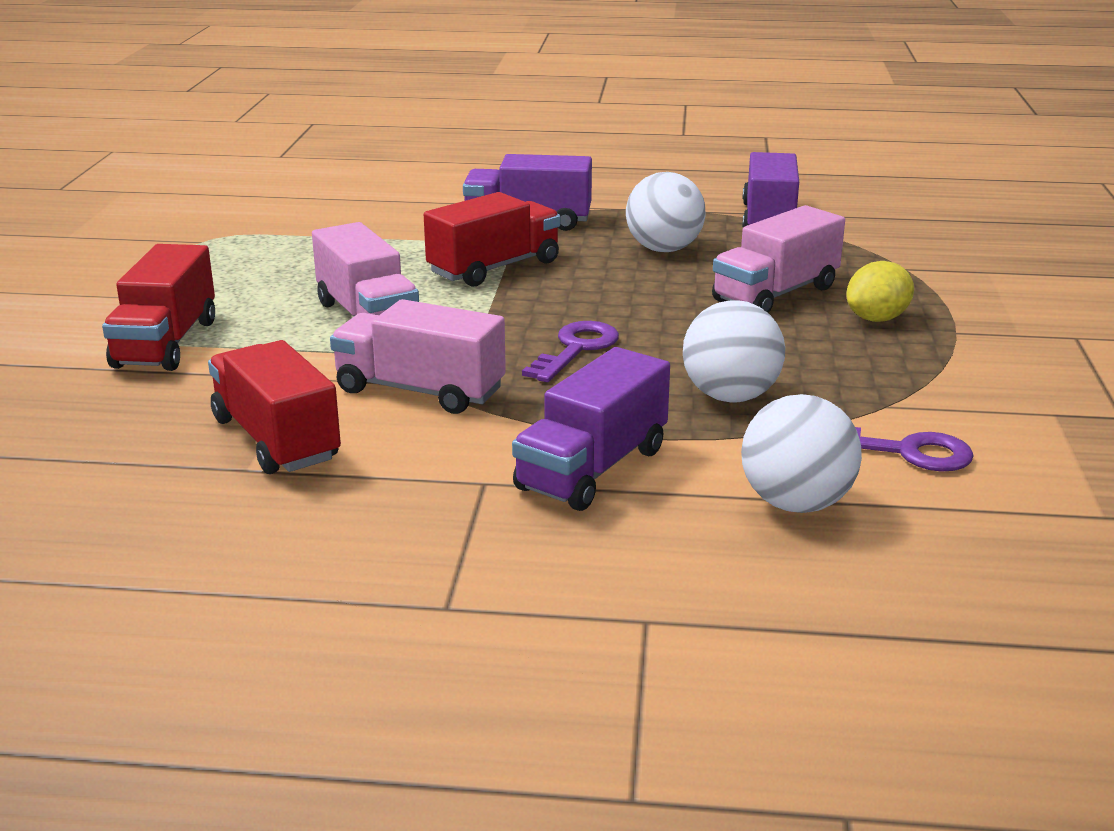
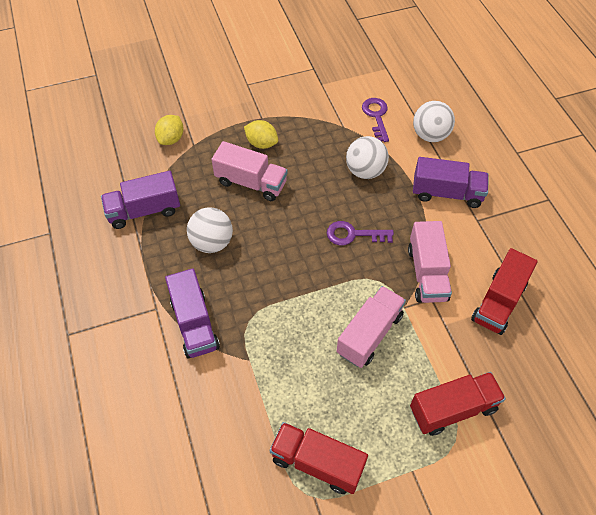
camera: 115 degrees left, 30 degrees up
(494, 268) = (276, 308): red truck -> red truck (317, 463)
(929, 255) = (171, 139): none -> yellow lemon

